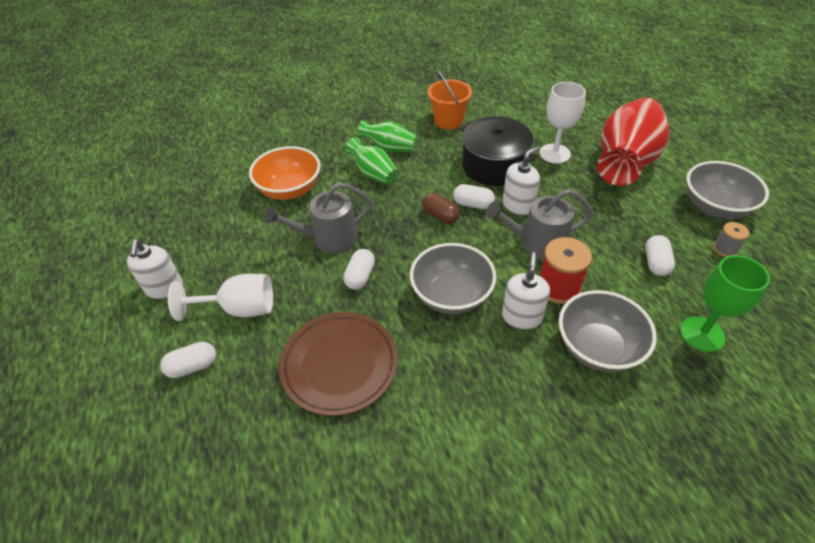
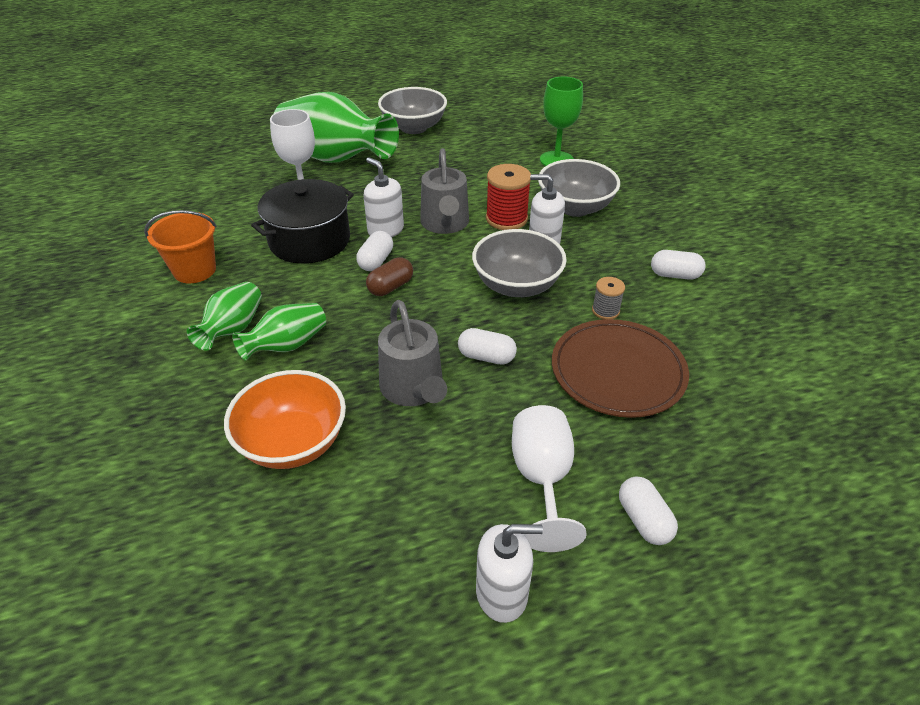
camera: 90 degrees left, 5 degrees down
(625, 162) = (335, 158): red vase -> green vase
(655, 263) = (479, 166): white capsule -> white capsule (675, 275)
(724, 249) = (465, 133): grey spool -> grey spool (605, 311)

